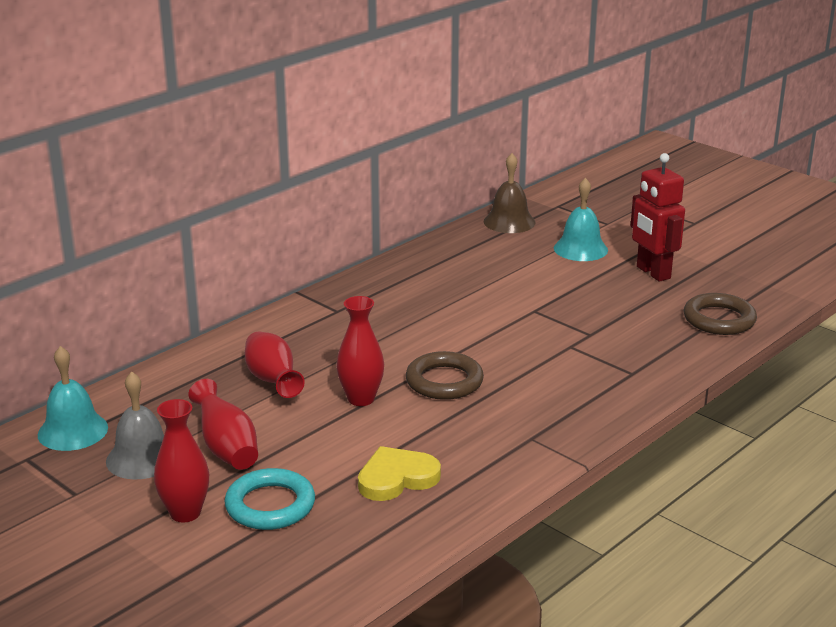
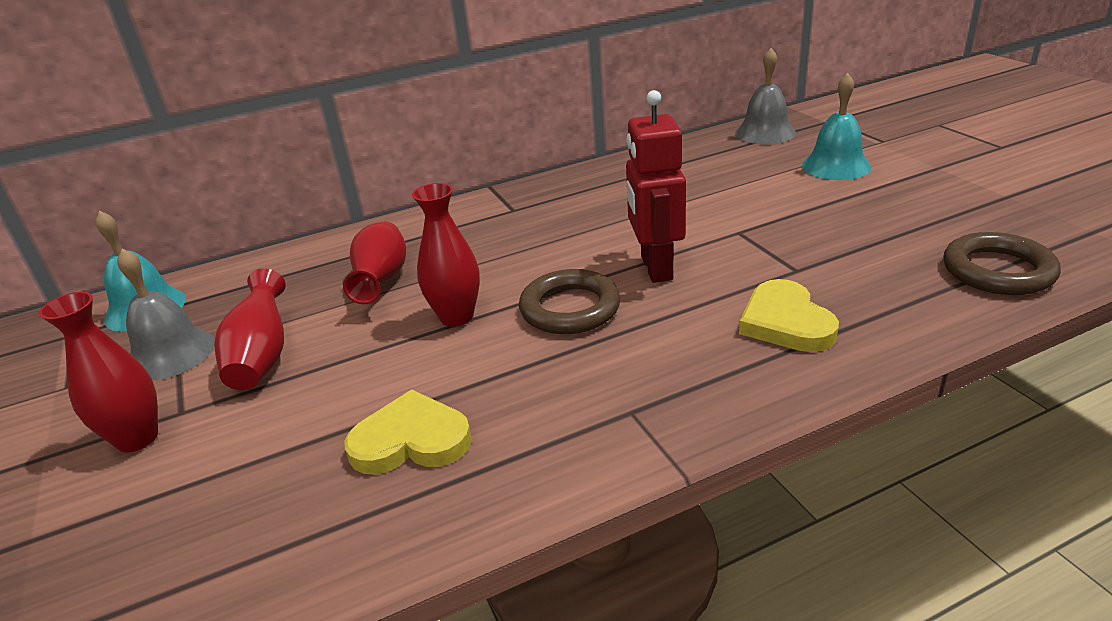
camera: 25 degrees right, 5 degrees up
(270, 505) = (233, 449): turquoise ring -> none
(509, 222) = (765, 133): brown bell -> grey bell
(600, 370) = (786, 322): none -> yellow heart
(652, 273) = (920, 200): red robot -> red robot (655, 268)

